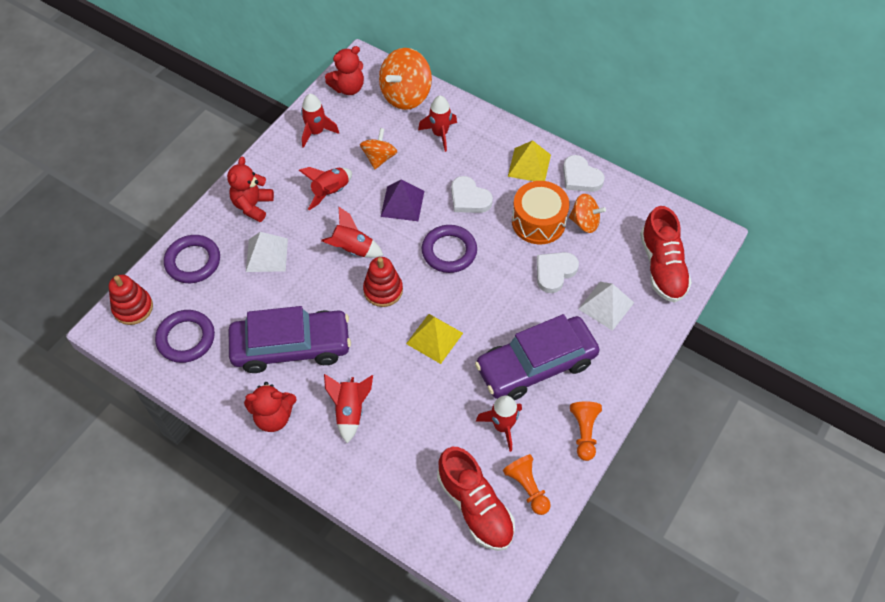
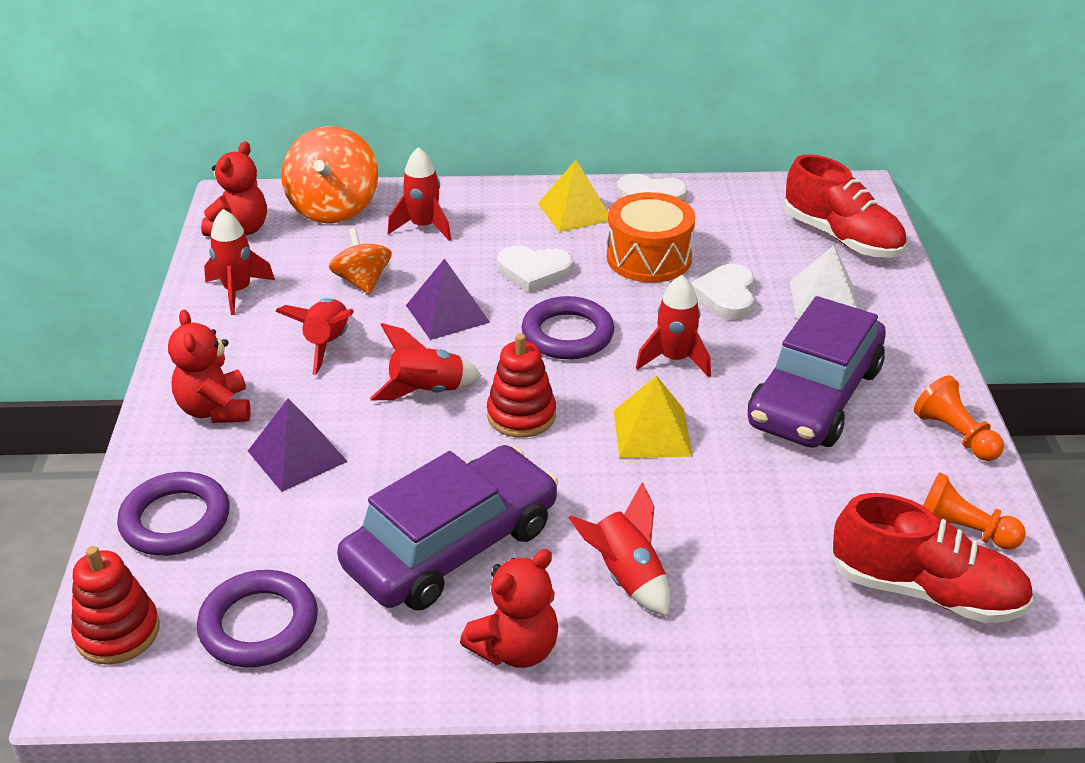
camera: 35 degrees left, 20 degrees down
(267, 255) = (297, 456): white pyramid -> purple pyramid
(502, 426) = (851, 481): red rocket -> red rocket (675, 359)
(585, 222) = (705, 235): orange spinning top -> none

